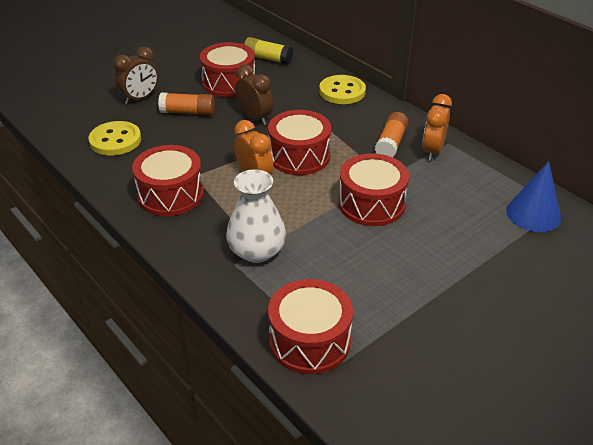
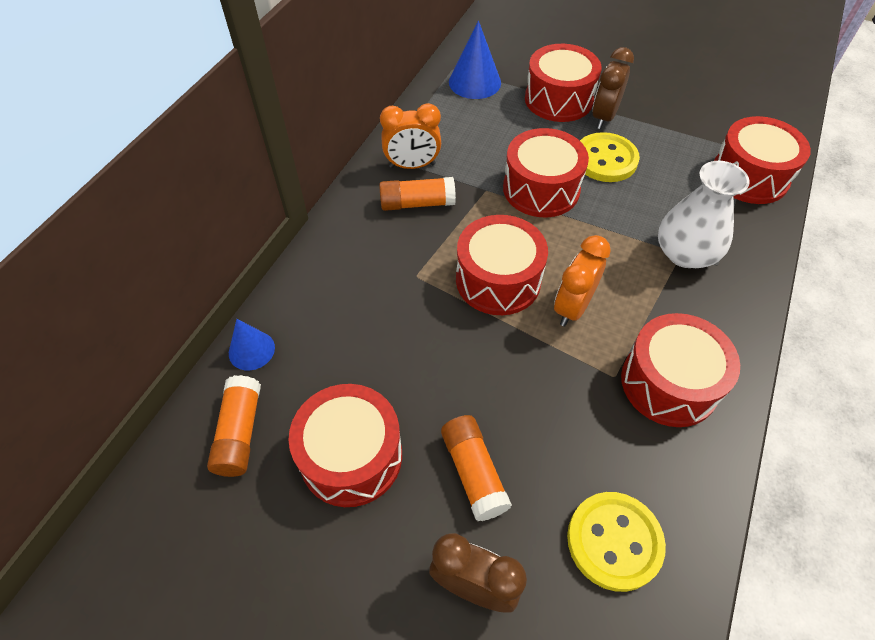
camera: 115 degrees left, 15 degrees up
(255, 118) = (439, 367): brown clock -> brown clock (604, 117)
(268, 58) = (239, 433): yellow glue stick -> orange glue stick
(313, 68) = (251, 350): none -> blue cone
(342, 91) = (312, 289): yellow button -> yellow button (605, 160)
(486, 258) = (558, 99): none -> red drum

